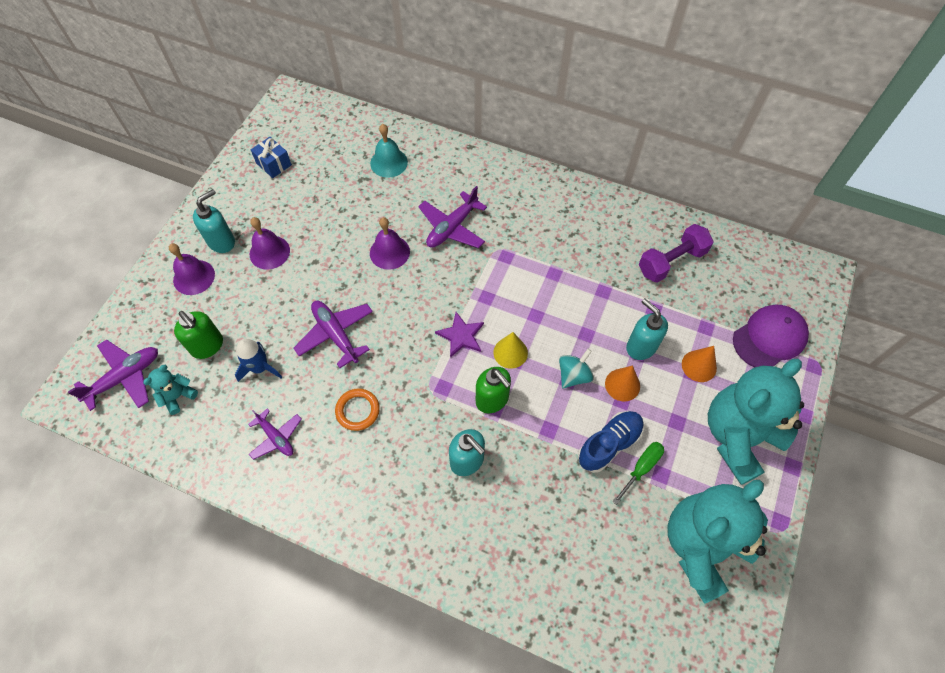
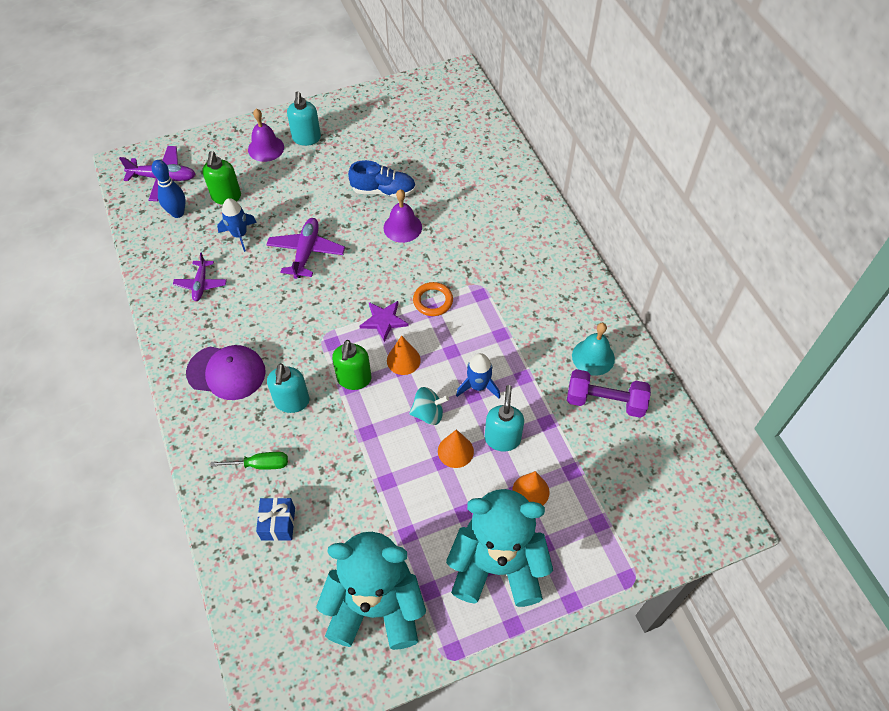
camera: 45 degrees right, 5 degrees down
(178, 396) = (177, 213): turquoise teddy bear -> blue bowling pin
(222, 241) = (306, 138): turquoise soap dispenser -> turquoise soap dispenser turned 90 degrees clockwise
(269, 252) = (327, 167): purple bell -> none
(274, 164) = (395, 112): blue gift -> blue gift (278, 524)
(357, 410) = (264, 310): orange ring -> orange ring (433, 301)
(389, 162) = (474, 166): turquoise bell -> turquoise bell (593, 357)
(452, 227) = (465, 244): purple plane -> none
(510, 352) = (403, 360): yellow cone -> orange cone
(583, 324) = (478, 386): none -> blue rocket
(609, 444) = (396, 480): blue shoe -> blue shoe (383, 191)
(641, 468) = (399, 516): green screwdriver -> green screwdriver (260, 465)
(769, 338) = (616, 524): purple cap -> purple cap (226, 372)

